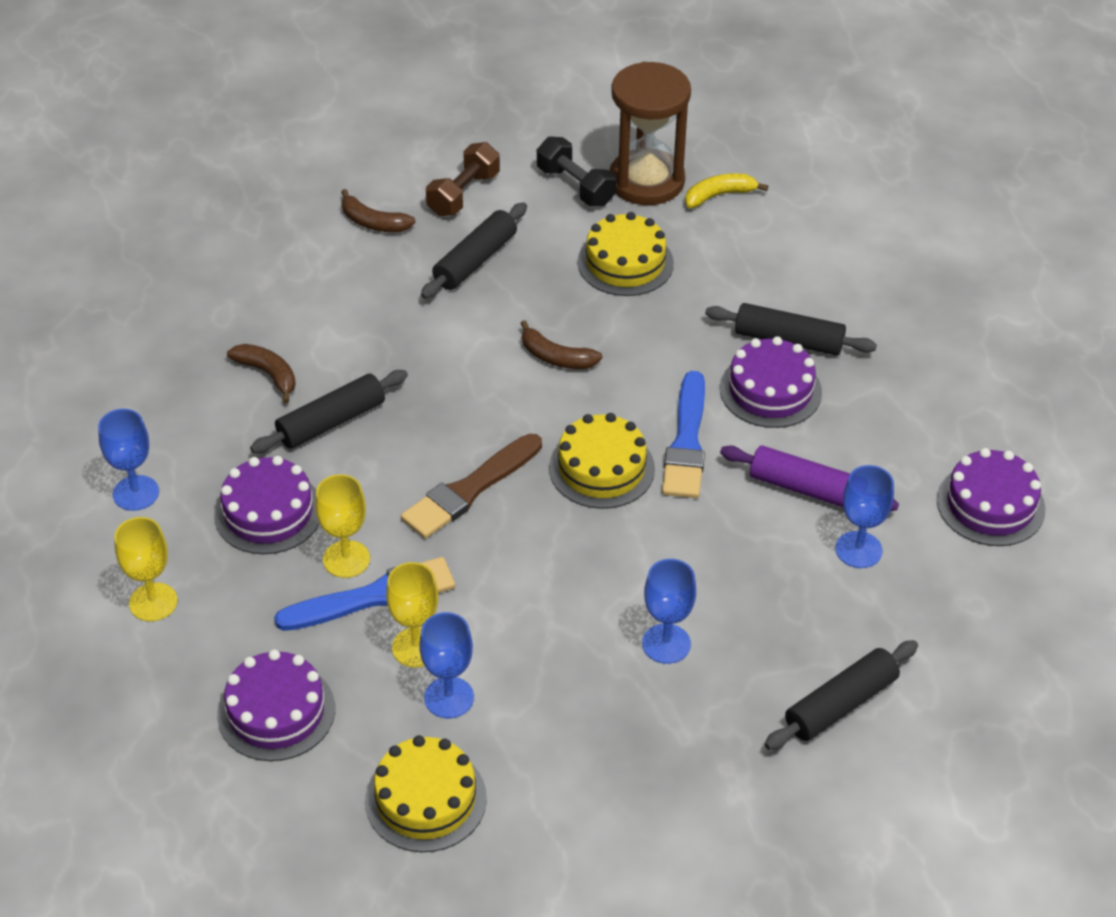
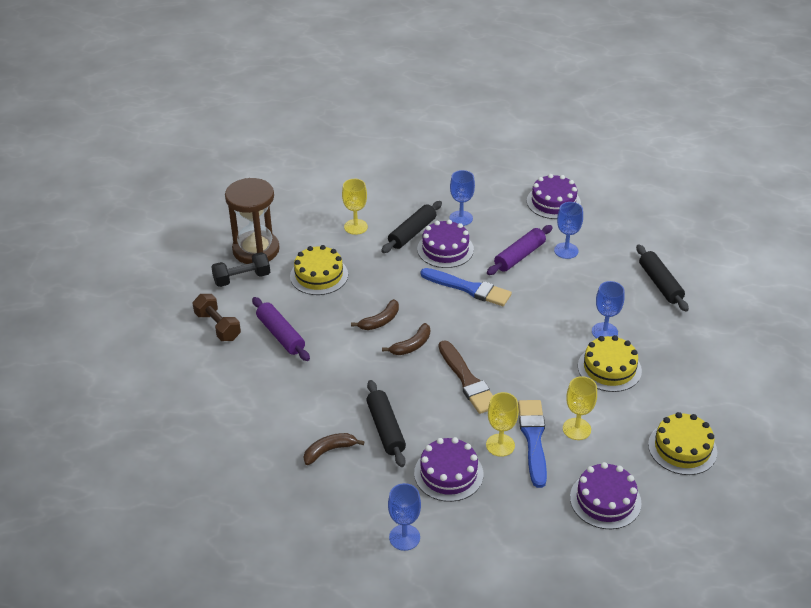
camera: 70 degrees left, 5 degrees down
(153, 602) = (501, 544): yellow goblet -> yellow goblet (355, 227)
(373, 222) = (218, 372): brown banana -> brown banana (411, 345)
(449, 697) = (616, 423): blue goblet -> blue goblet (461, 218)
(475, 260) = (280, 335): black rolling pin -> purple rolling pin
(601, 468) = (474, 324): yellow cake -> yellow cake (609, 368)
(719, 195) = (286, 226): yellow banana -> none

